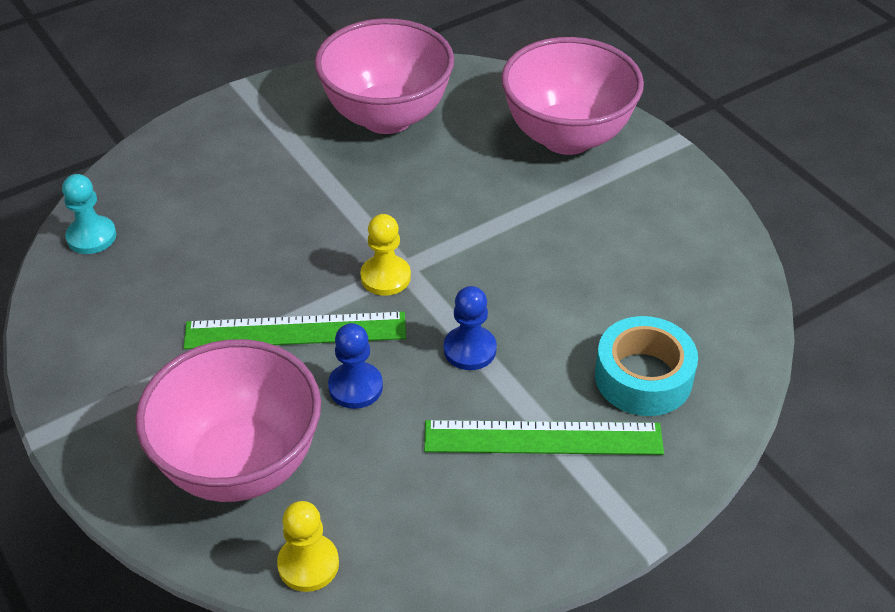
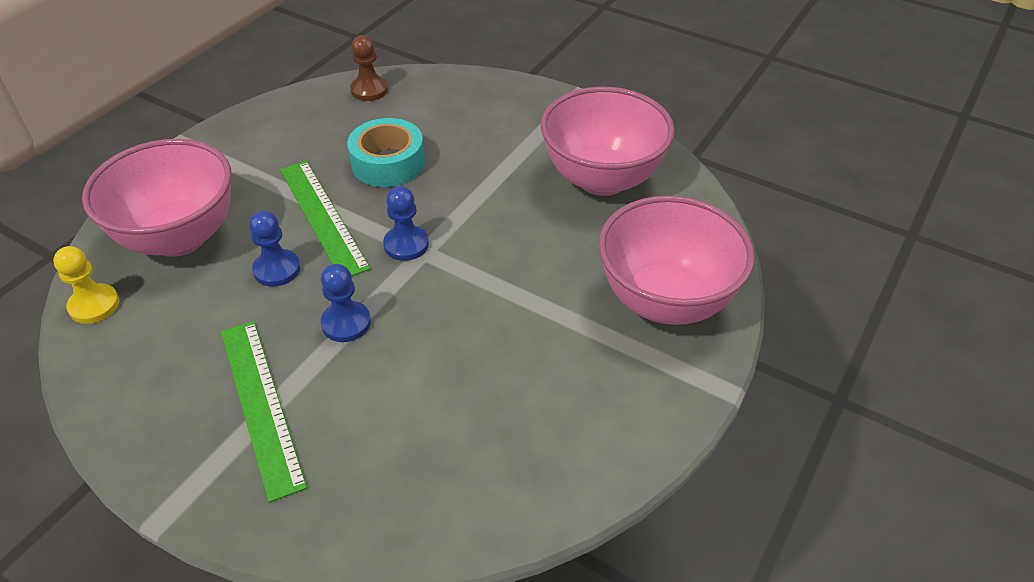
camera: 65 degrees right, 0 degrees up
(91, 237) = (369, 90): turquoise pawn -> brown pawn
(385, 277) = (406, 244): yellow pawn -> blue pawn
(643, 377) = (363, 458): turquoise tape -> turquoise tape (388, 163)

